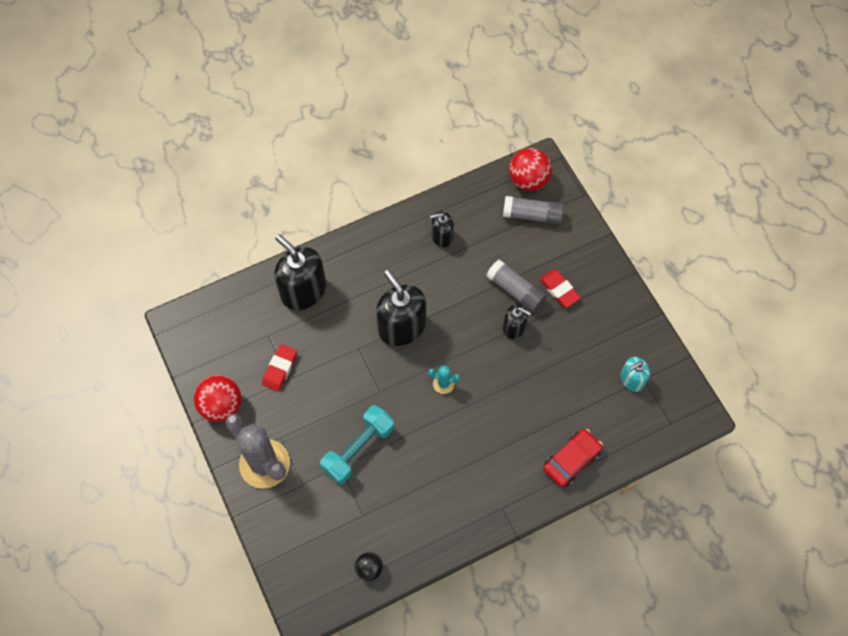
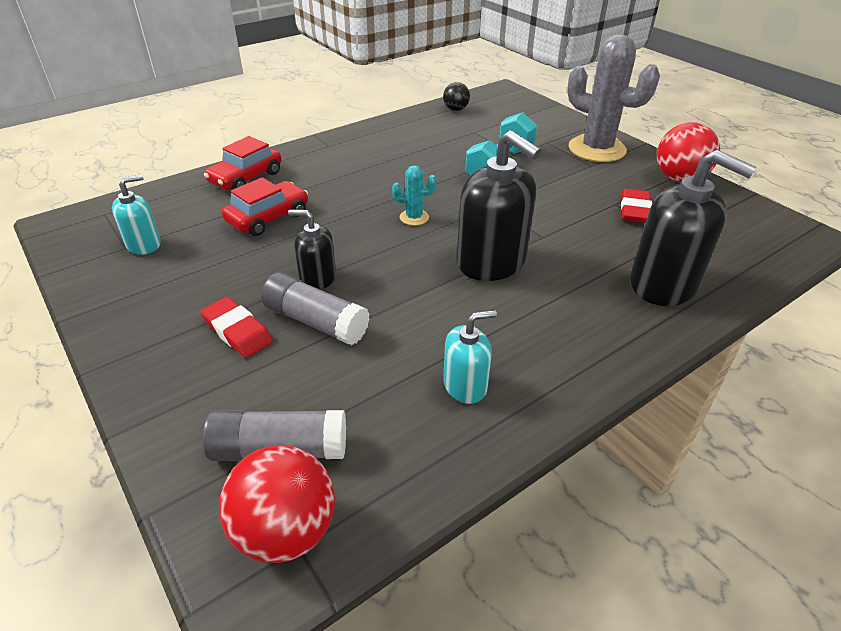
camera: 170 degrees right, 25 degrees down
(442, 236) = (465, 385): black soap dispenser -> turquoise soap dispenser
(549, 399) = (268, 217): none -> red car

